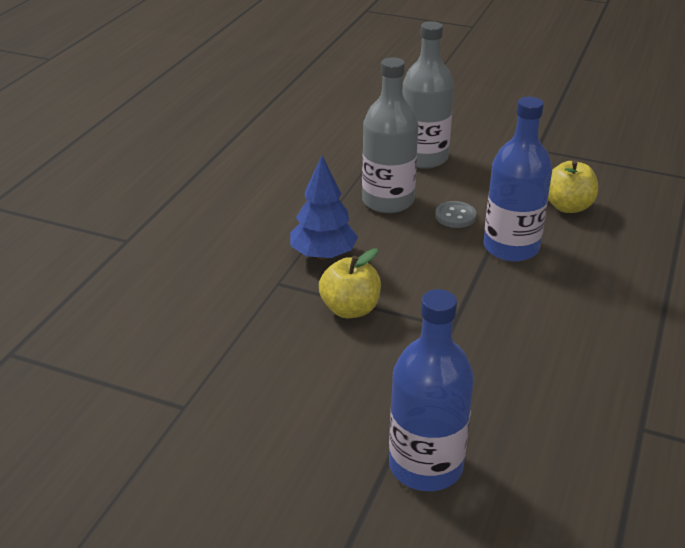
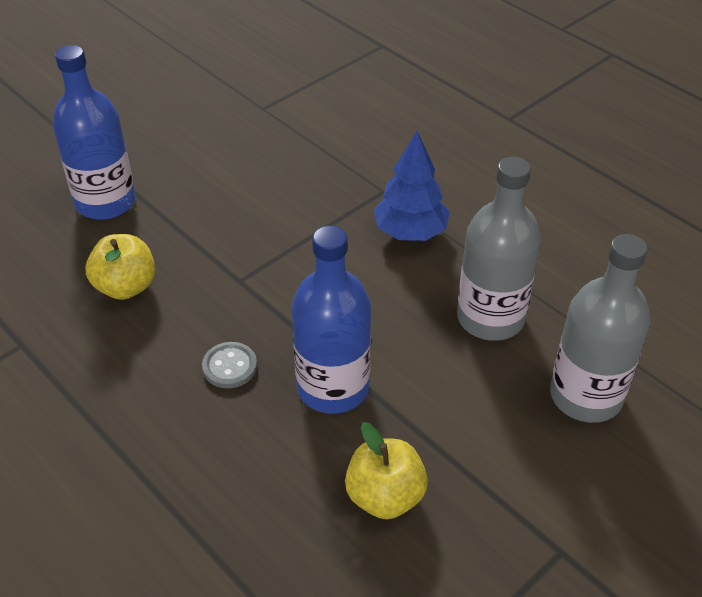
camera: 115 degrees right, 10 degrees up
(350, 309) = (313, 223): yellow apple -> yellow apple (126, 287)
(455, 216) = (425, 366): grey button -> grey button (229, 366)

